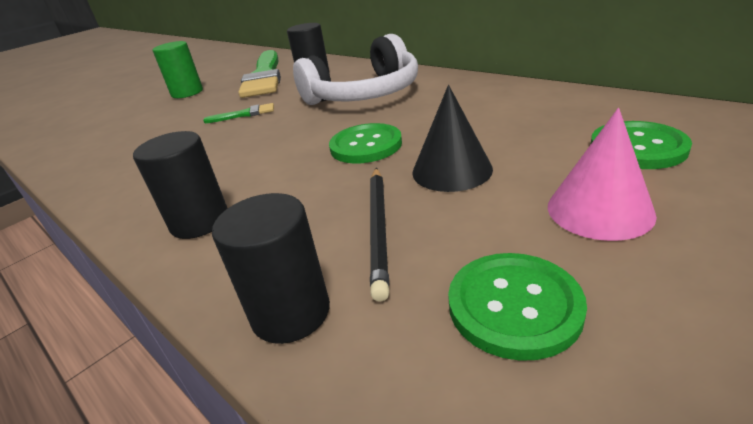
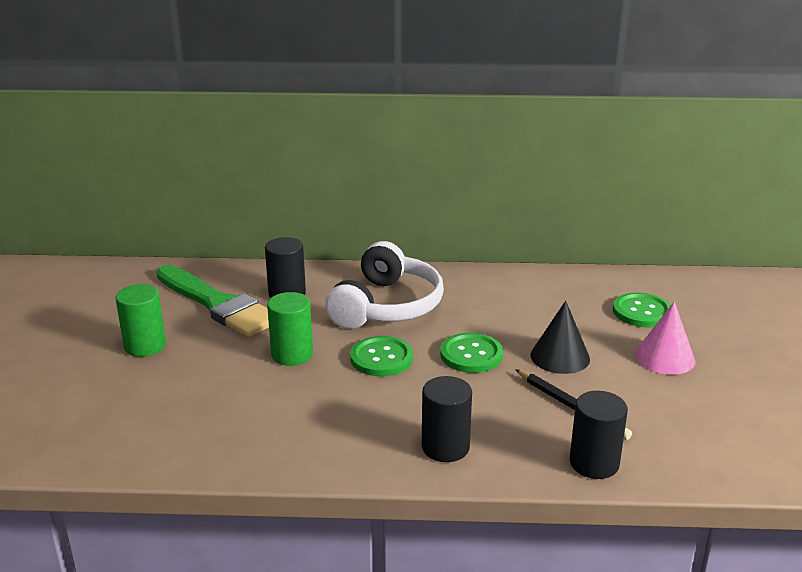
camera: 45 degrees left, 5 degrees down
(244, 114) = (292, 354): green brush -> green cylinder
(514, 306) = (682, 417): green button -> green button (381, 358)

